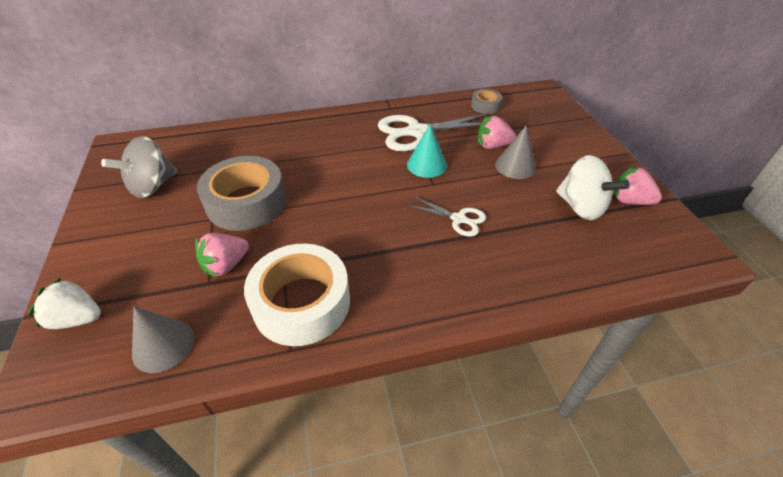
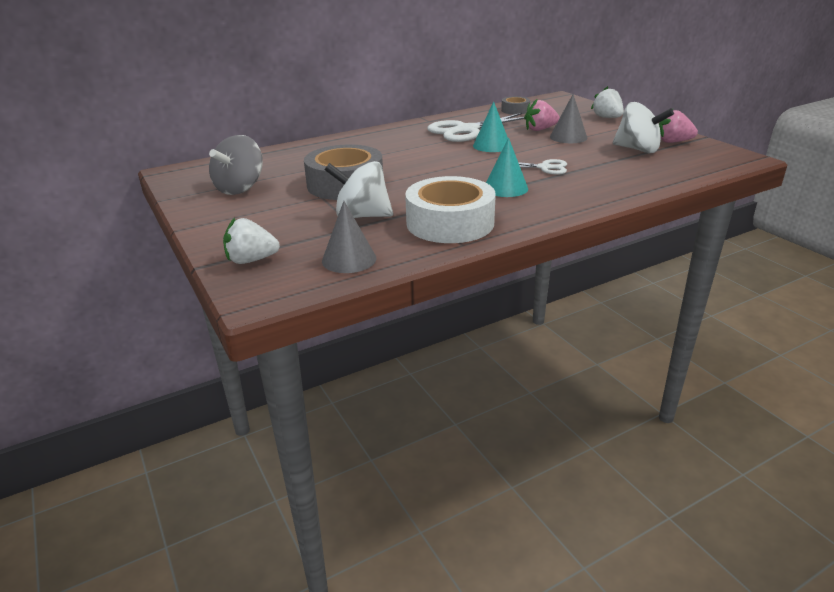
camera: 15 degrees left, 15 degrees down
(226, 265) = (362, 216): pink strawberry -> white spinning top
(396, 249) = (505, 188): none -> turquoise cone
(576, 138) = (607, 118): none -> white strawberry

